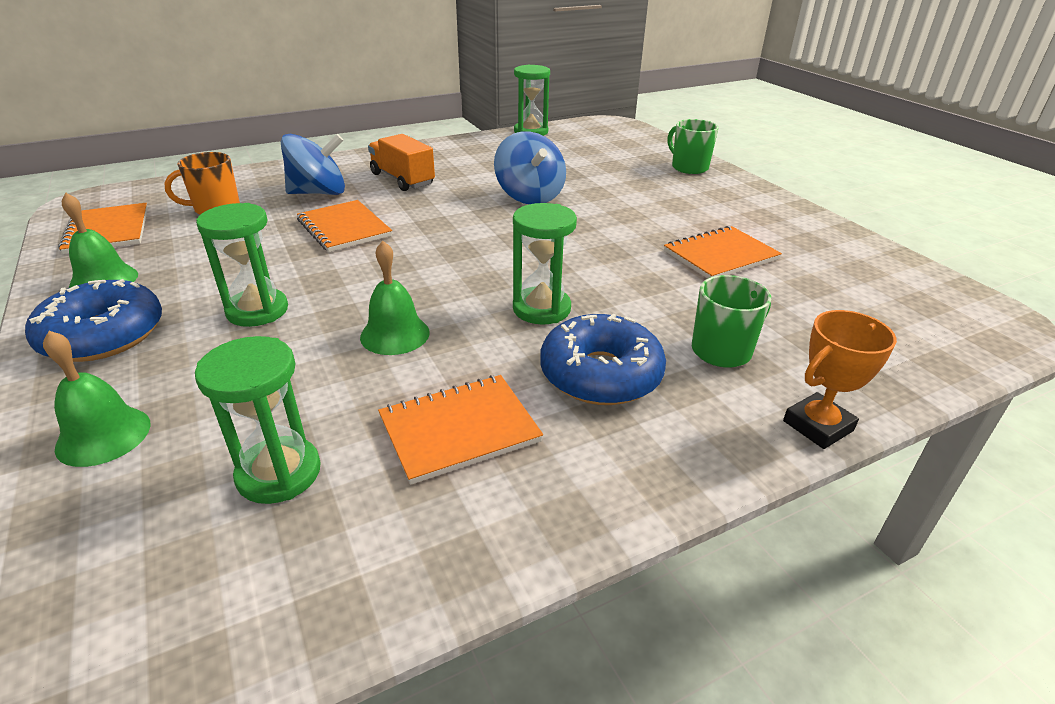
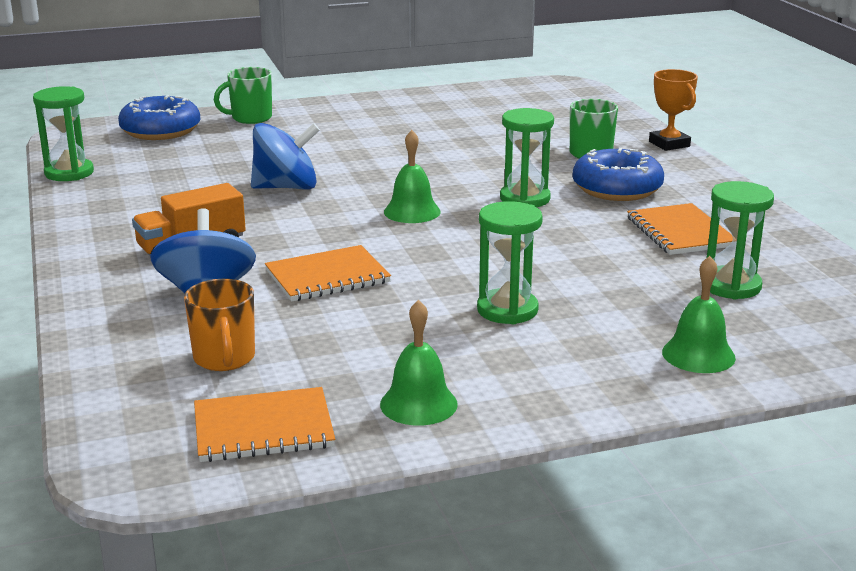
camera: 80 degrees left, 10 degrees down
(103, 335) = (544, 382): blue donut -> blue donut (160, 130)
(395, 334) = (557, 251): green bell -> green bell (412, 211)
(721, 255) = (450, 134): orange notebook -> none

